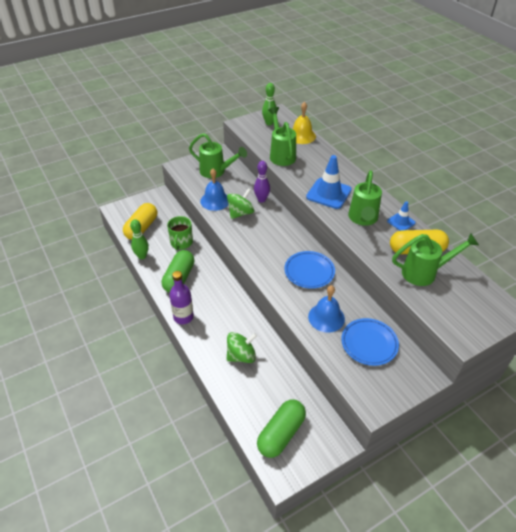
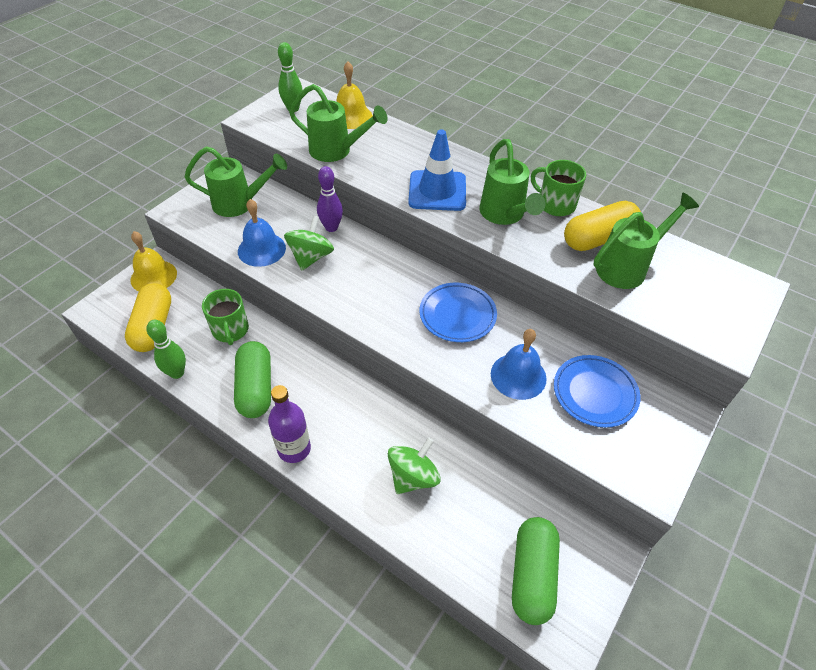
camera: 25 degrees left, 5 degrees up
(154, 201) = (153, 276): none -> yellow bell
(281, 154) = (337, 151): green watering can -> green watering can turned 150 degrees clockwise
(401, 222) = (555, 204): blue traffic cone -> green mug

